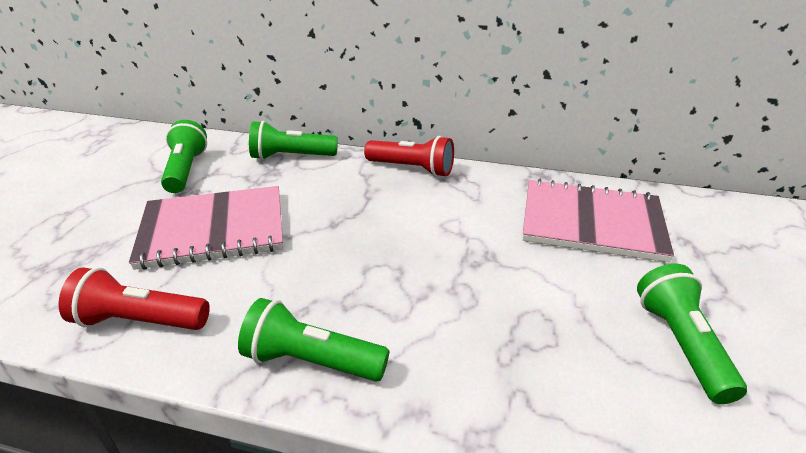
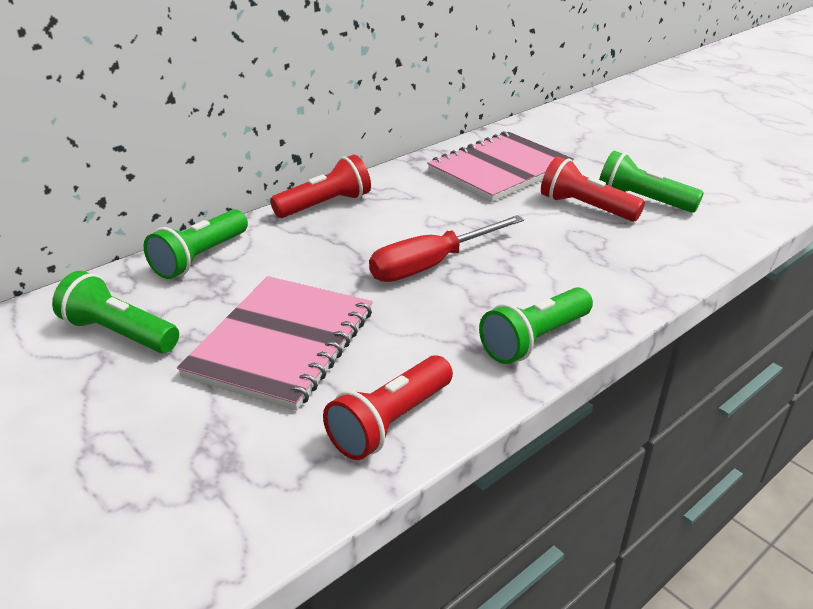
camera: 55 degrees left, 0 degrees up
(379, 251) = (431, 265): none -> red screwdriver
(599, 305) = (585, 207): none -> red flashlight

